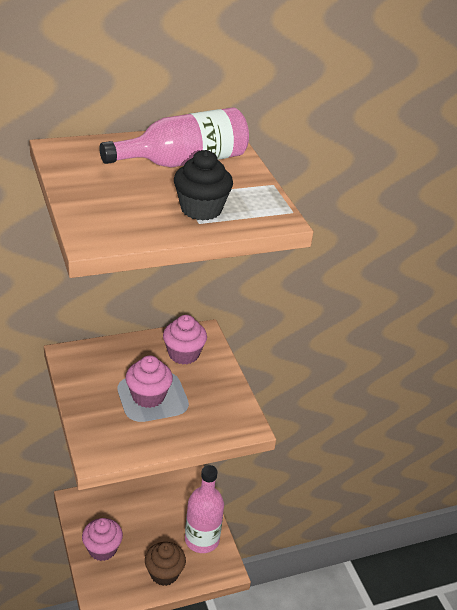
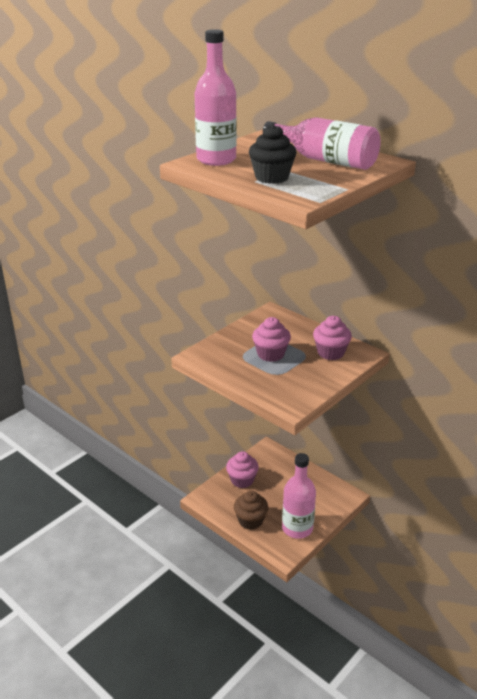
camera: 65 degrees right, 5 degrees down
(105, 218) = (216, 160): none -> pink bottle

